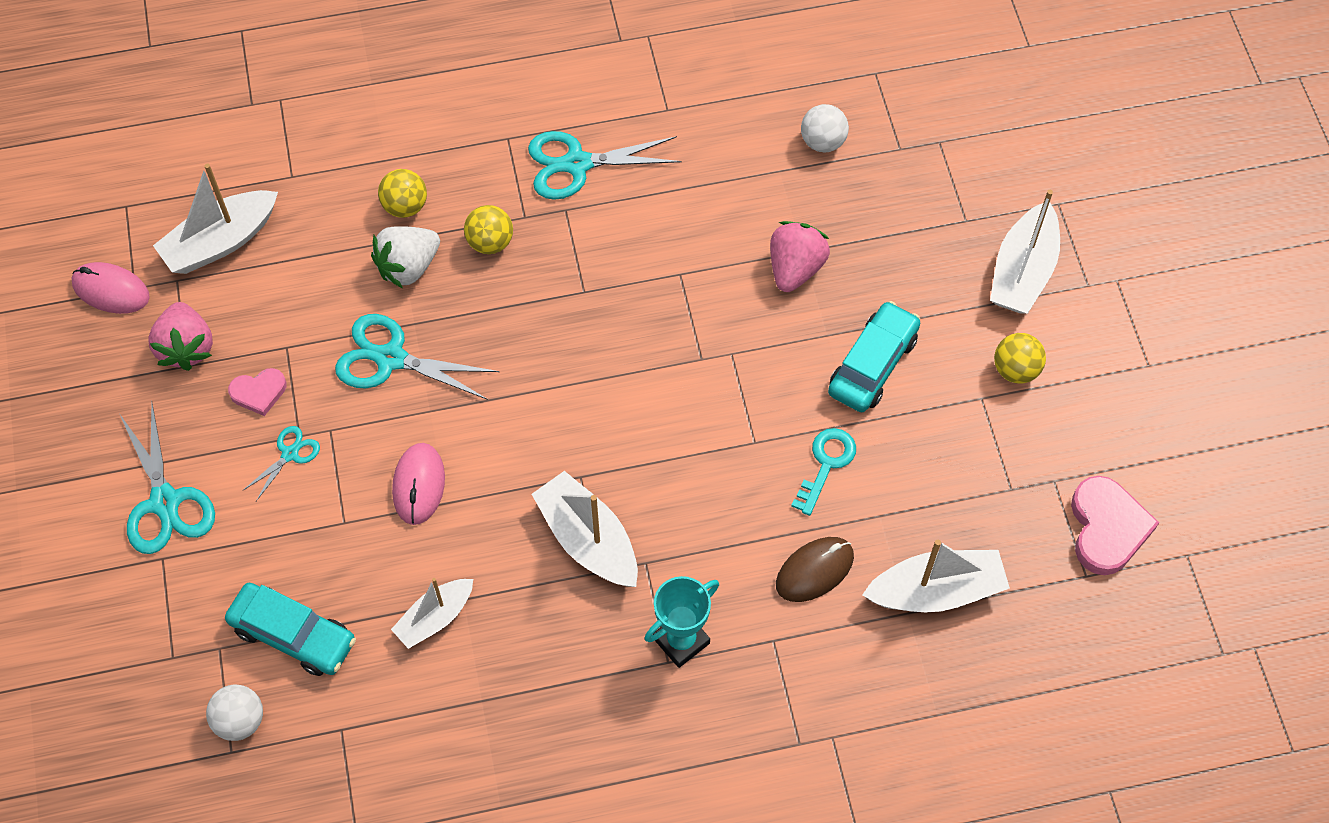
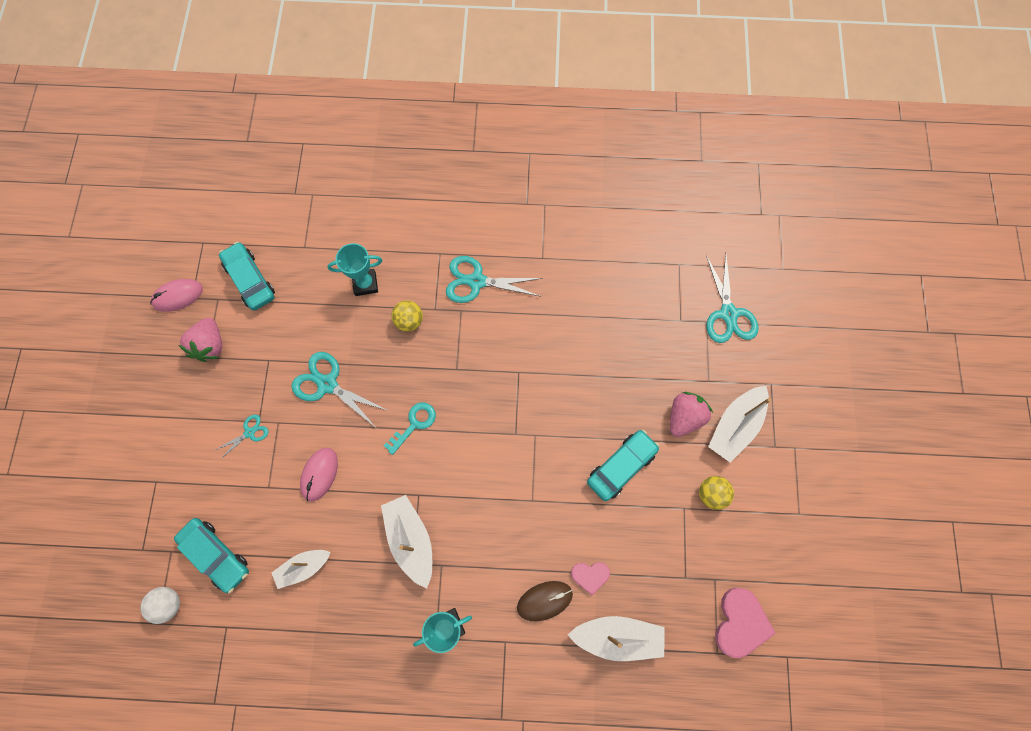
camera: 15 degrees right, 10 degrees up
(111, 290) = (178, 296): pink mouse -> pink mouse turned 60 degrees counterclockwise
(165, 502) = (168, 445): turquoise scissors -> turquoise scissors (728, 314)
(220, 242) = (250, 280): white boat -> turquoise car
(259, 392) = (243, 386): pink heart -> pink heart (590, 575)
(405, 206) = (365, 284): yellow ball -> turquoise trophy
(408, 267) = (355, 325): white strawberry -> none
(795, 268) = (591, 387): pink strawberry -> pink strawberry (684, 417)
(823, 142) = (633, 304): white ball -> none
(826, 464) = (572, 528): turquoise key -> turquoise key (414, 424)

